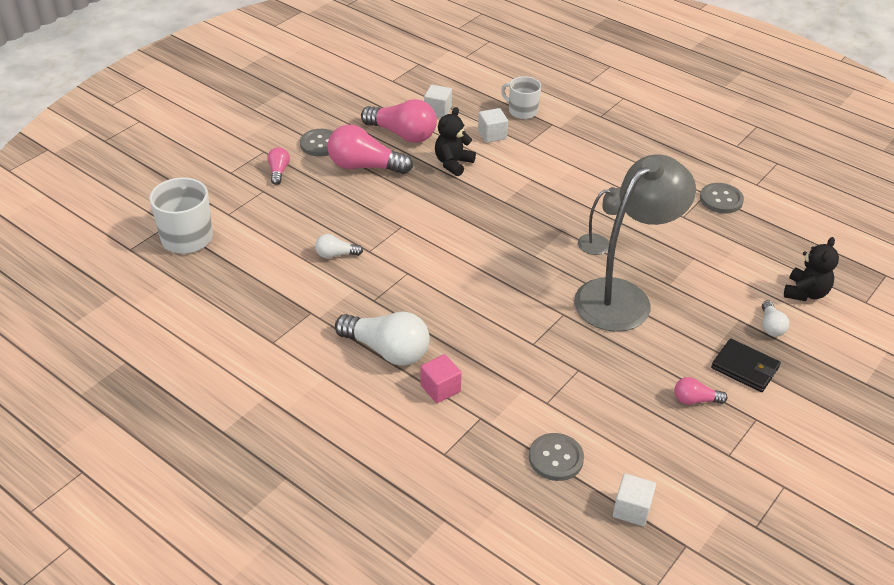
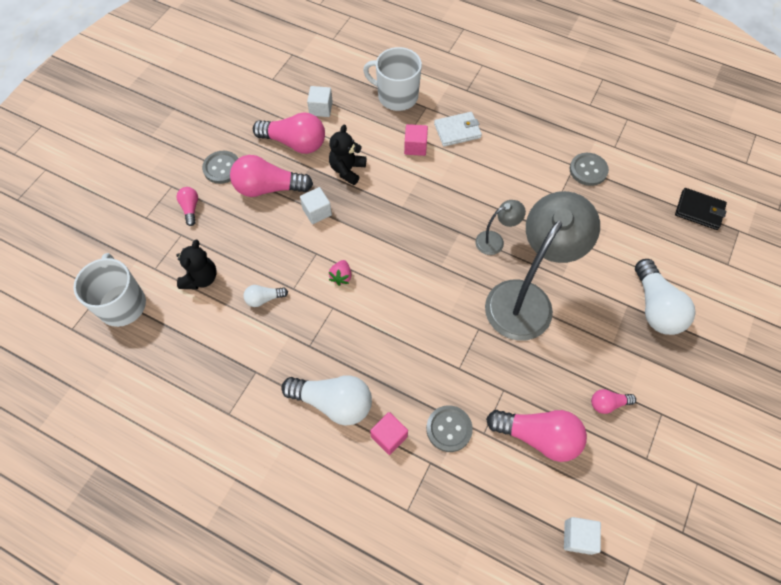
camera: 10 degrees left, 20 degrees up
(423, 249) = (341, 276): none -> pink strawberry
(492, 135) = (375, 129): white cube -> white cube (317, 212)
(522, 111) = (396, 96): white mug -> white mug, size x1.53
(532, 155) = (415, 147): none -> pink cube
(556, 458) = (504, 494): grey button -> grey button (449, 429)
(581, 148) = (457, 131): none -> white wallet
(607, 415) = (538, 436): none -> pink light bulb
(745, 368) = (642, 359): black wallet -> black wallet (699, 210)
(771, 326) = (655, 307): white light bulb -> white light bulb, size x2.00
(805, 293) = (677, 264): black teddy bear -> black teddy bear (201, 278)

